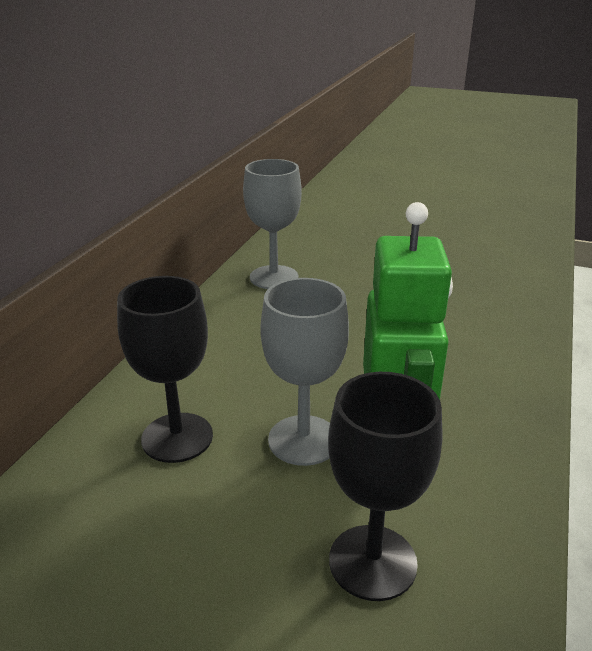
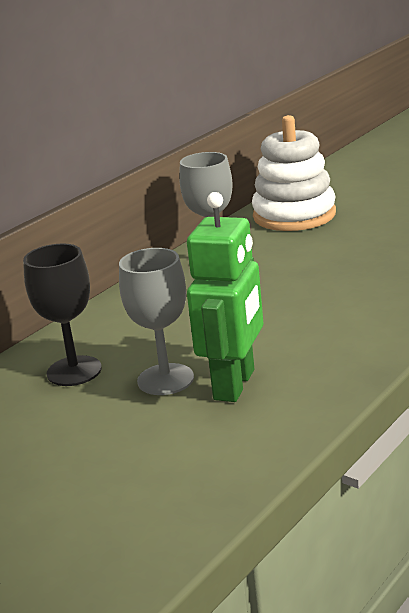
camera: 20 degrees right, 5 degrees down
(328, 226) = (294, 215): none -> white stacking toy
(372, 562) = (169, 452): black goblet -> none

